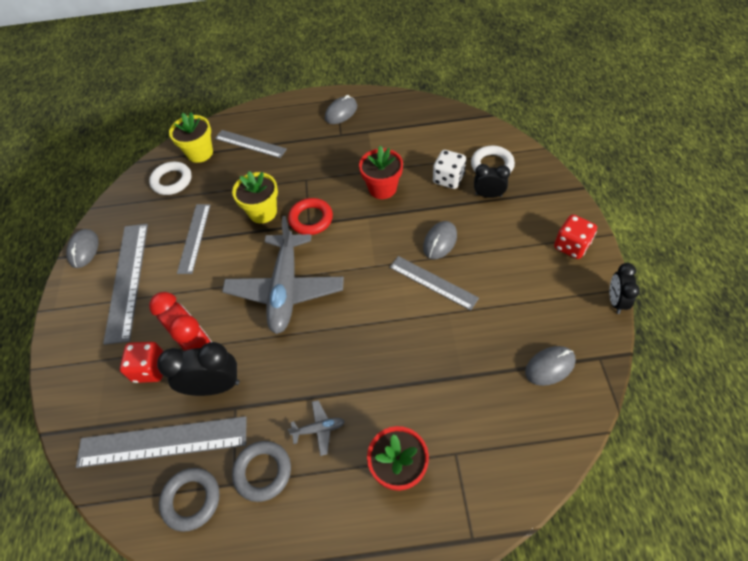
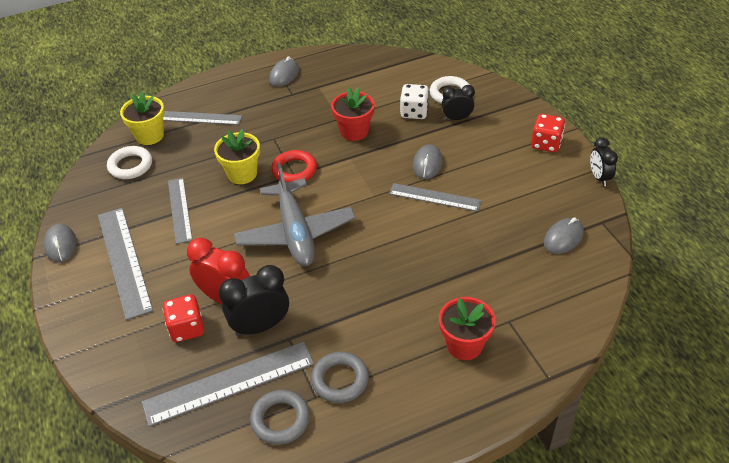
camera: 20 degrees left, 10 degrees down
(319, 429) = (378, 334): grey plane -> none

